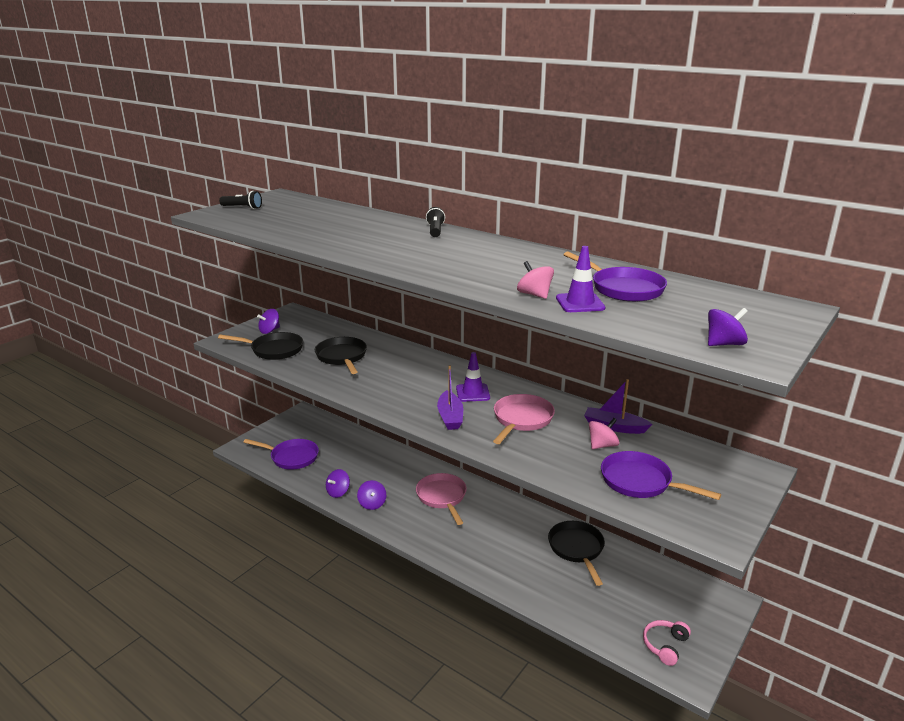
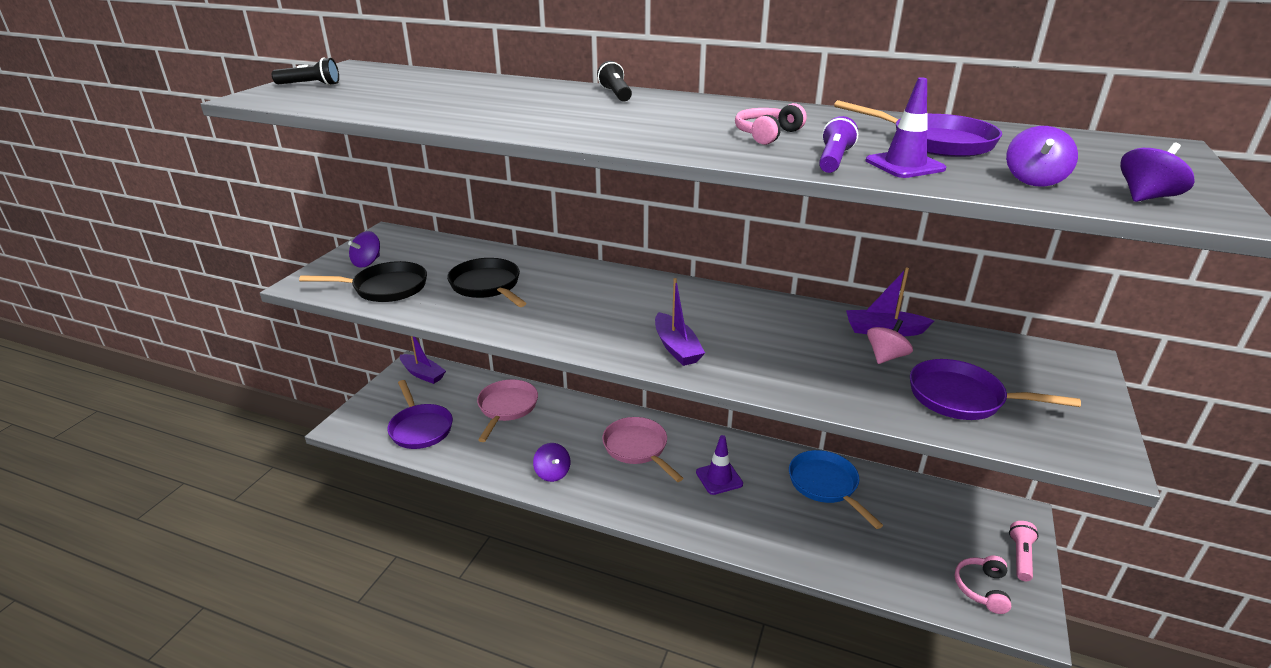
camera: 15 degrees left, 5 degrees up
(291, 457) = (420, 428): purple pan -> purple pan turned 60 degrees clockwise
(307, 419) = (423, 374): none -> purple boat
(338, 492) = (501, 465): purple spinning top -> purple spinning top (1034, 180)
(472, 393) = (686, 311): purple traffic cone -> purple traffic cone (719, 478)
(509, 271) = (767, 134): none -> pink headphones
(521, 420) = (768, 338): pink pan -> pink pan (507, 408)
(534, 295) = (833, 160): pink spinning top -> purple flashlight
(577, 549) = (826, 485): black pan -> blue pan
(711, 630) = (1020, 557): none -> pink flashlight

